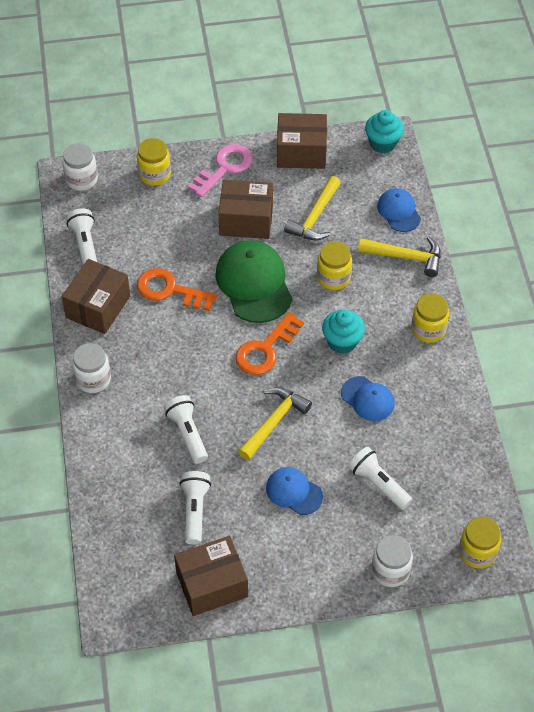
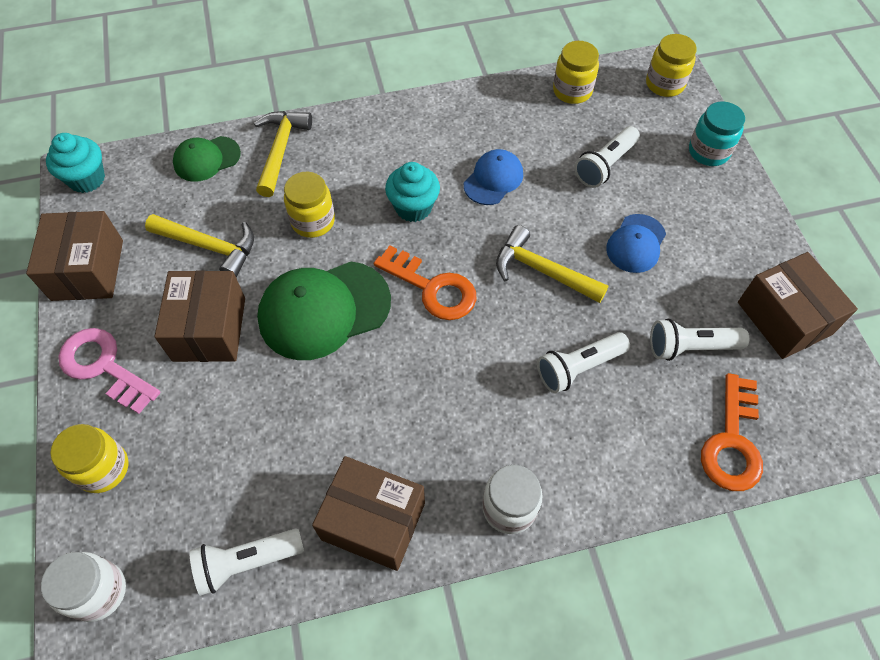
camera: 95 degrees left, 5 degrees up
(169, 290) = (338, 418): orange key -> orange key (732, 442)
(390, 570) = (708, 152): white jar -> turquoise jar
(399, 211) = (206, 159): blue cap -> green cap
(428, 329) = (388, 127): yellow jar -> yellow jar (572, 91)

